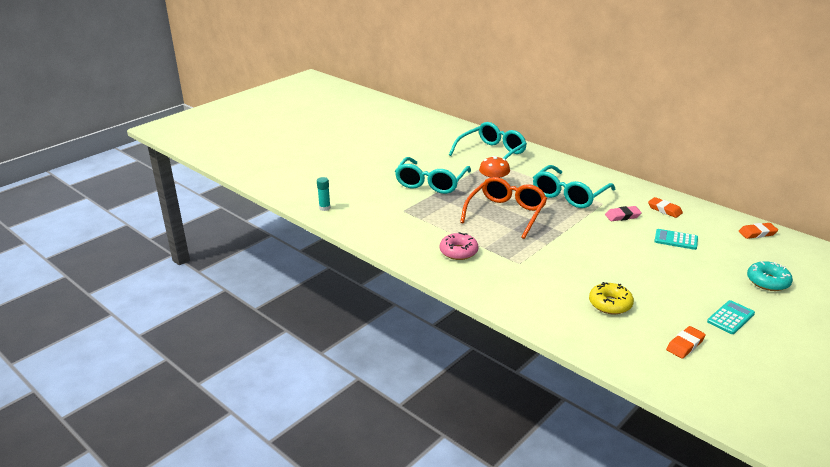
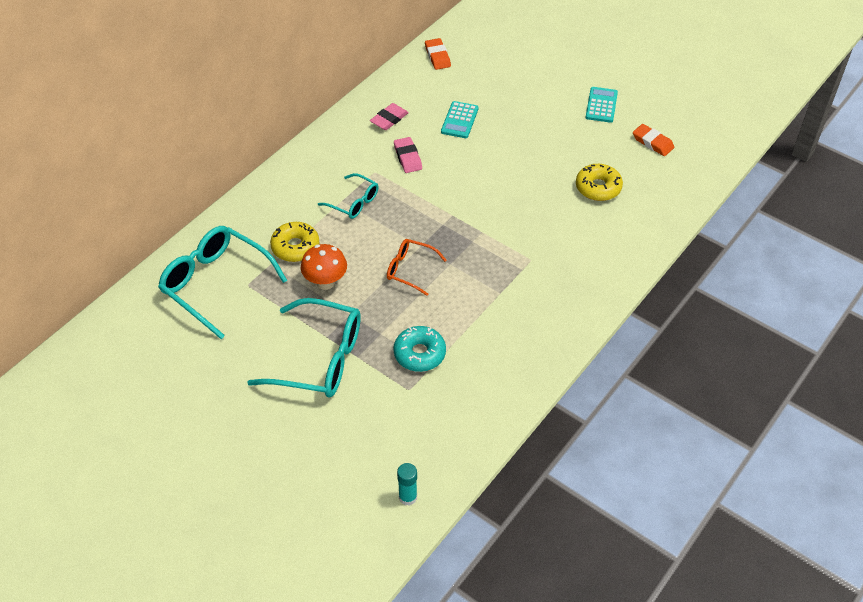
camera: 95 degrees left, 20 degrees up
(458, 252) = (514, 319): pink donut -> none
(506, 214) = (410, 270): orange glasses -> orange glasses, size x0.54
(524, 176) = (295, 247): none -> yellow donut
(569, 195) = (353, 202): turquoise glasses -> turquoise glasses, size x0.54
(664, 210) = (389, 119): orange eraser -> pink eraser
(730, 318) = (601, 105): turquoise calculator -> turquoise calculator turned 60 degrees clockwise
(767, 282) = (533, 68): turquoise donut -> turquoise donut (419, 354)

